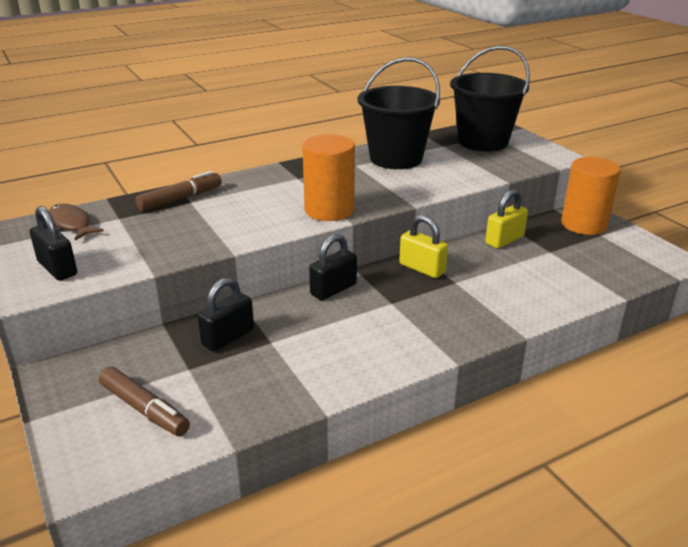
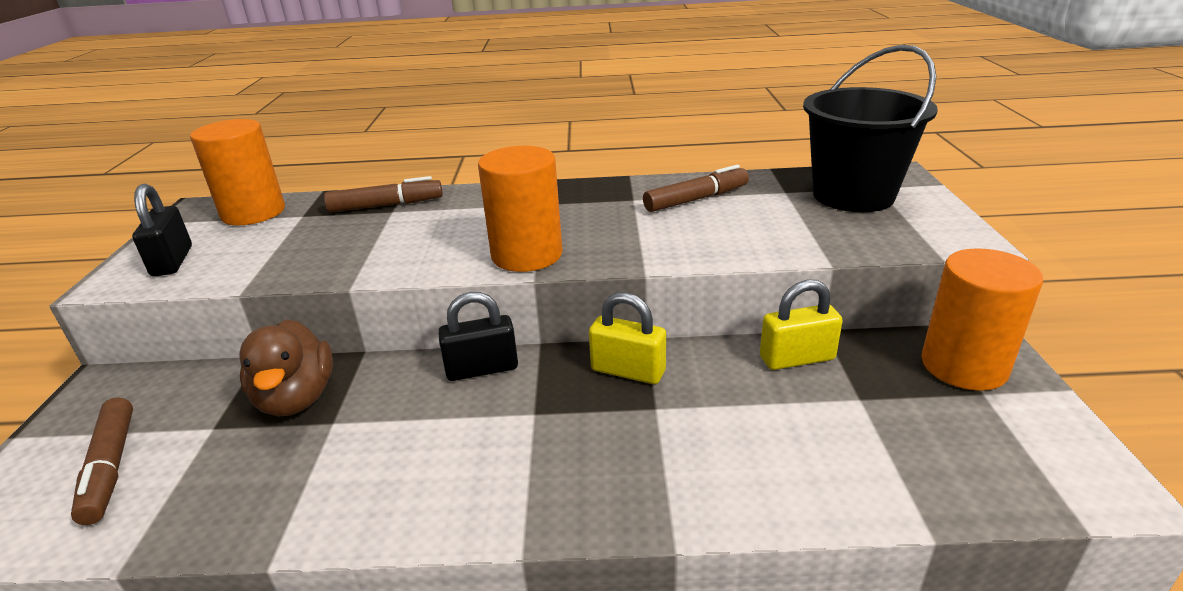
camera: 30 degrees right, 0 degrees up
(71, 224) = (253, 213): brown fish -> orange cylinder
(228, 337) = (297, 398): black padlock -> brown duck
(396, 158) = (696, 199): black bucket -> brown marker
(422, 268) = (628, 371): yellow padlock -> yellow padlock turned 45 degrees counterclockwise

